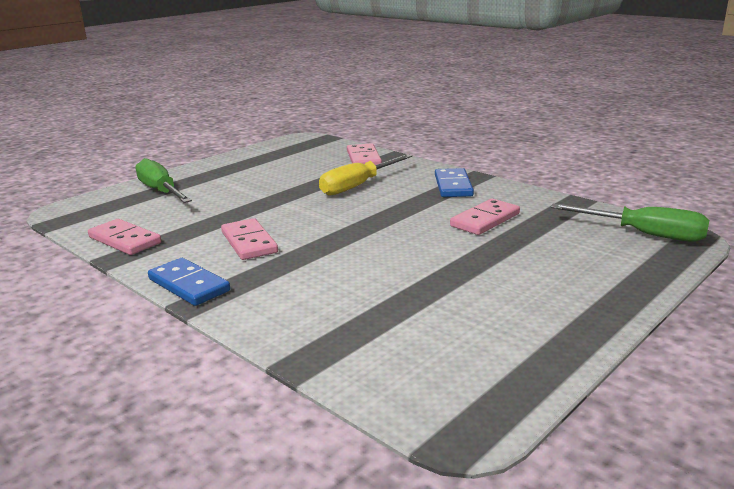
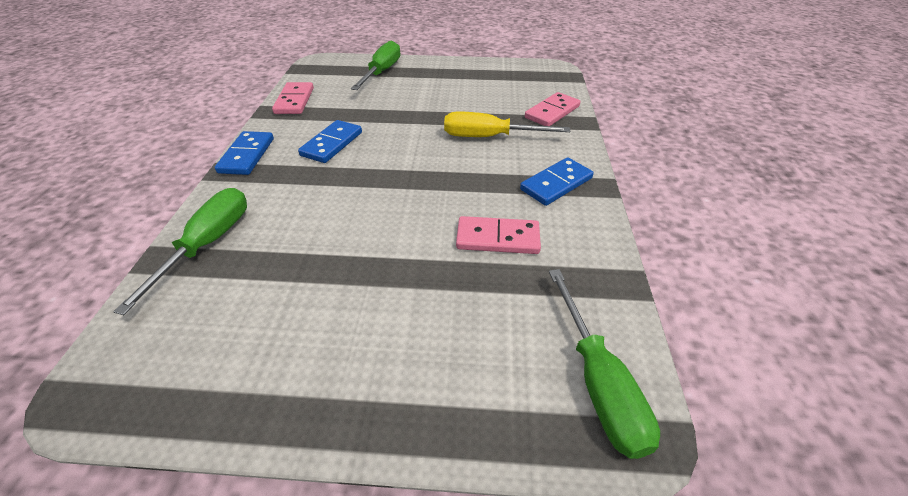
camera: 50 degrees right, 20 degrees up
(249, 242) = (332, 144): pink domino -> blue domino
(317, 332) = (207, 244): none -> green screwdriver

